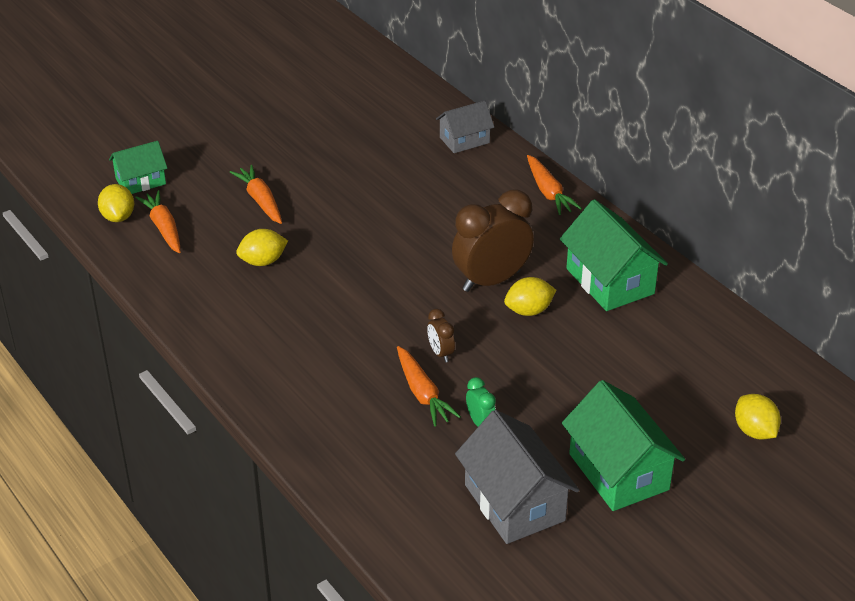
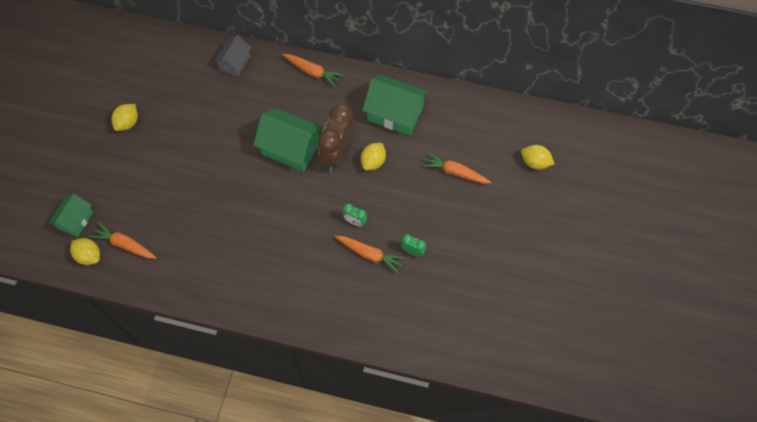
camera: 40 degrees left, 25 degrees up
(260, 201) = (162, 185): orange carrot -> orange carrot (455, 172)
(263, 261) = (205, 228): yellow lemon -> yellow lemon (128, 123)
(440, 353) = (355, 222): brown clock -> green clock
(514, 502) = (469, 287): grey house -> none
(618, 472) = (498, 232): green house -> green house (291, 148)

